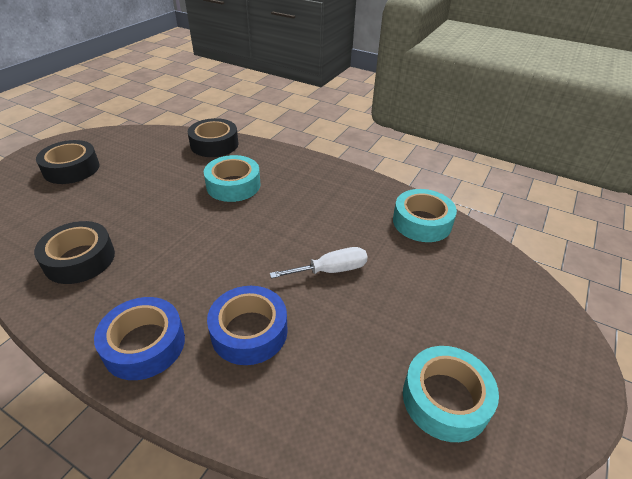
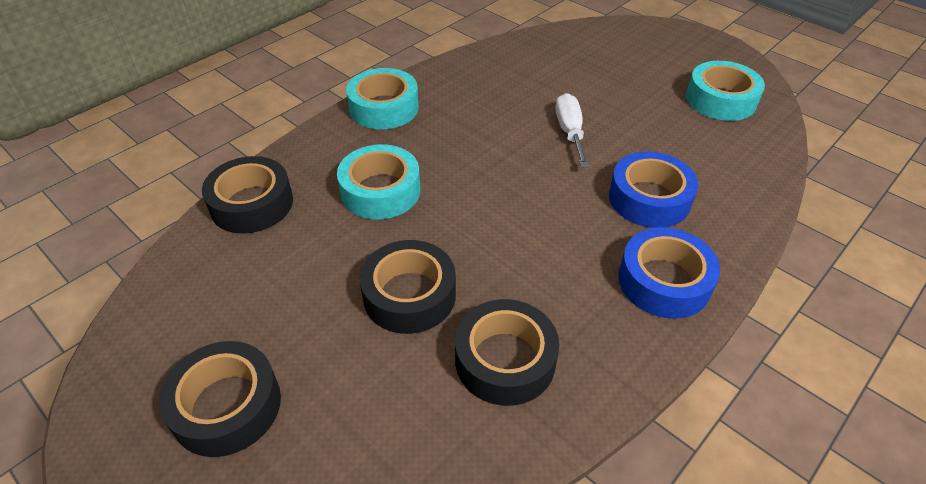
camera: 75 degrees left, 5 degrees up
(139, 212) = (409, 295): none -> black tape
(422, 222) = (509, 60): turquoise tape -> turquoise tape (384, 108)

